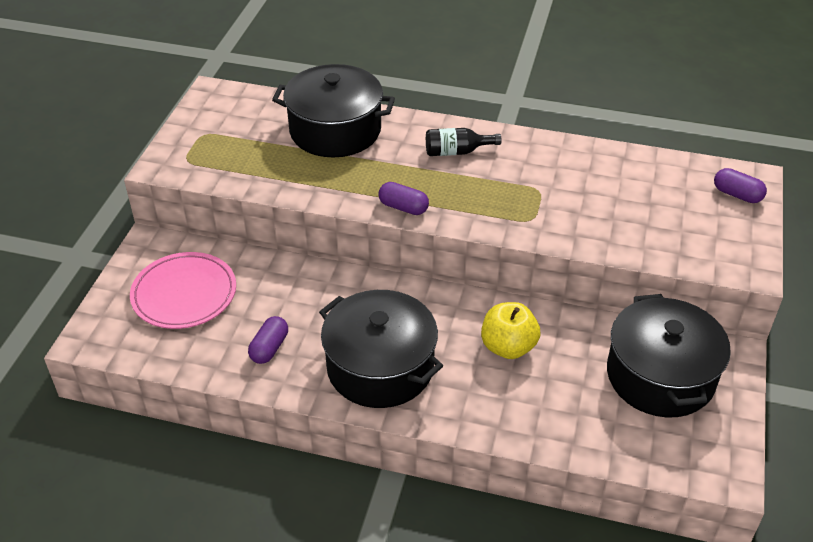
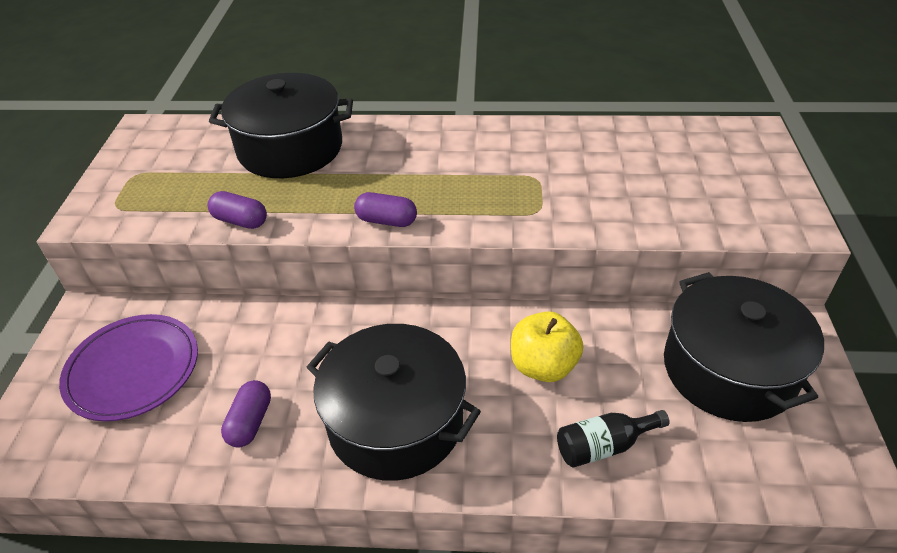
camera: 10 degrees left, 0 degrees up
(184, 294) = (133, 370): pink plate -> purple plate
(456, 152) = (432, 151): black bottle -> black bottle (604, 446)
(737, 194) = (749, 150): purple capsule -> purple capsule (240, 221)

